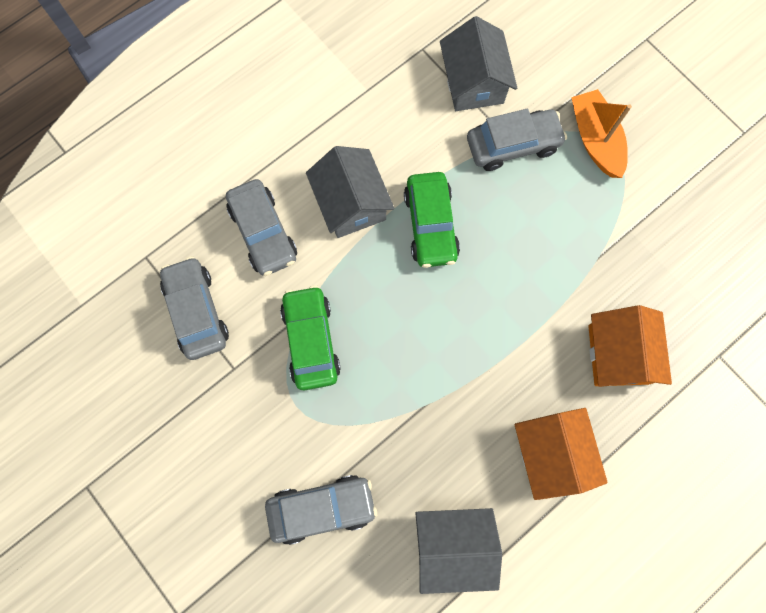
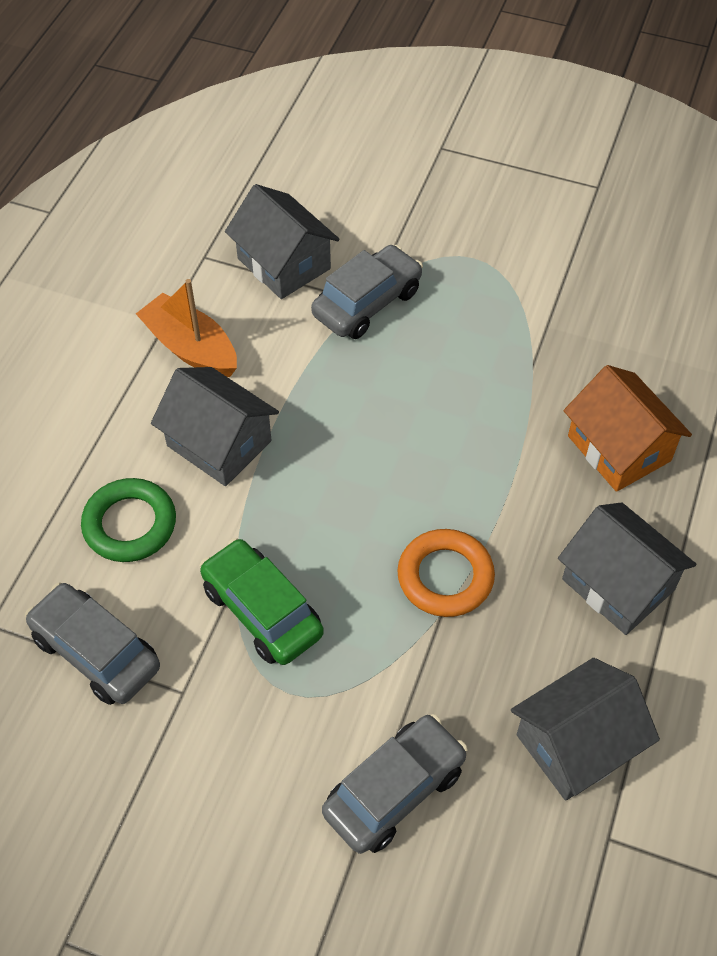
camera: 30 degrees left, 20 degrees down
(263, 233) = (130, 524): grey car -> green ring
(430, 225) = (327, 422): green car -> none
(440, 383) = (445, 577): none -> orange ring
(551, 453) = (618, 584): orange house -> grey house
(595, 140) = (452, 259): orange boat -> orange boat (191, 348)

